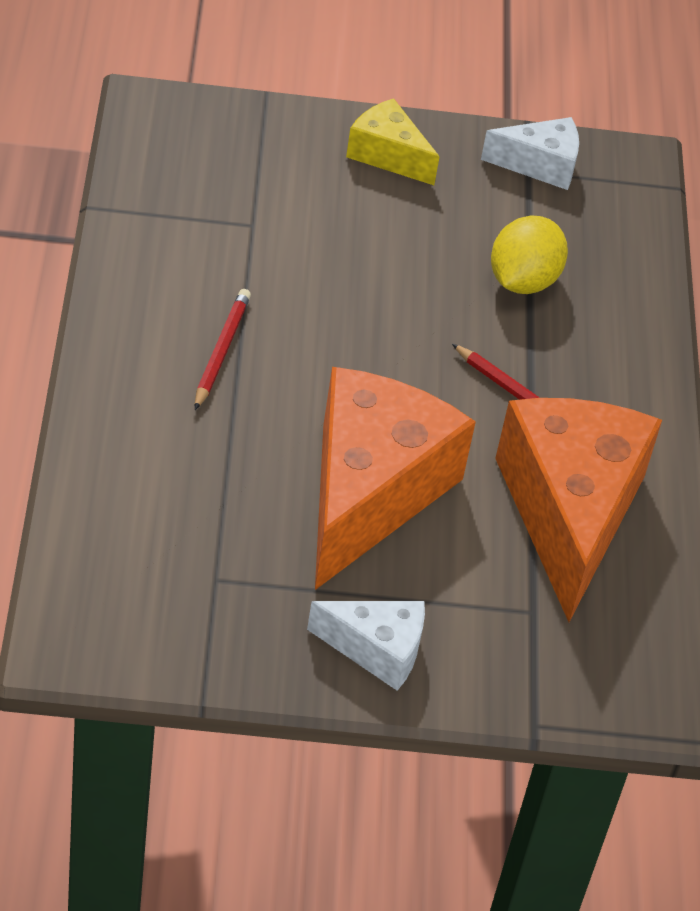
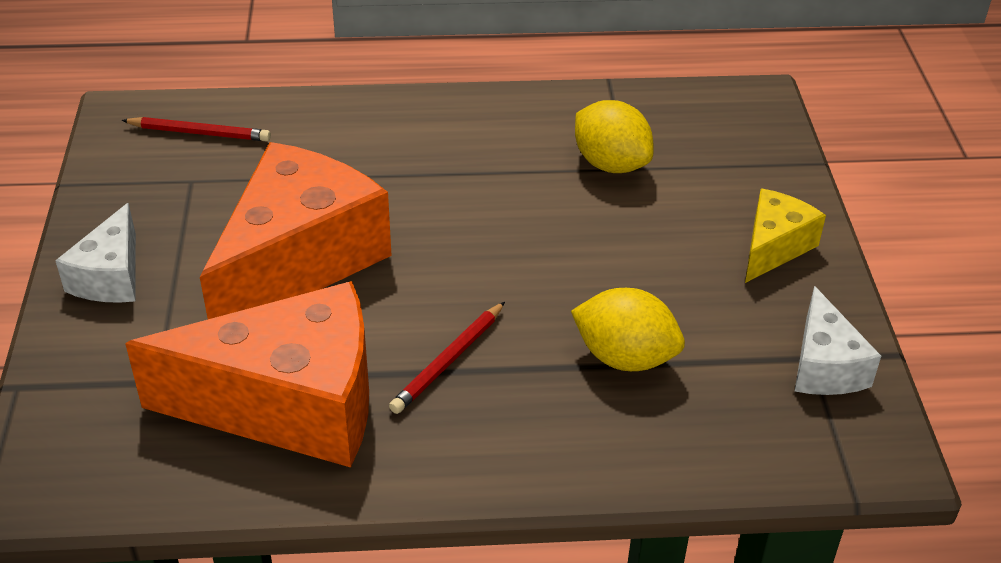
camera: 90 degrees right, 5 degrees down
(221, 351) = (456, 162): red pencil -> red pencil (200, 133)
(245, 235) = (611, 164): none -> yellow lemon
(370, 492) = (299, 261): orange cheese -> orange cheese turned 75 degrees counterclockwise

